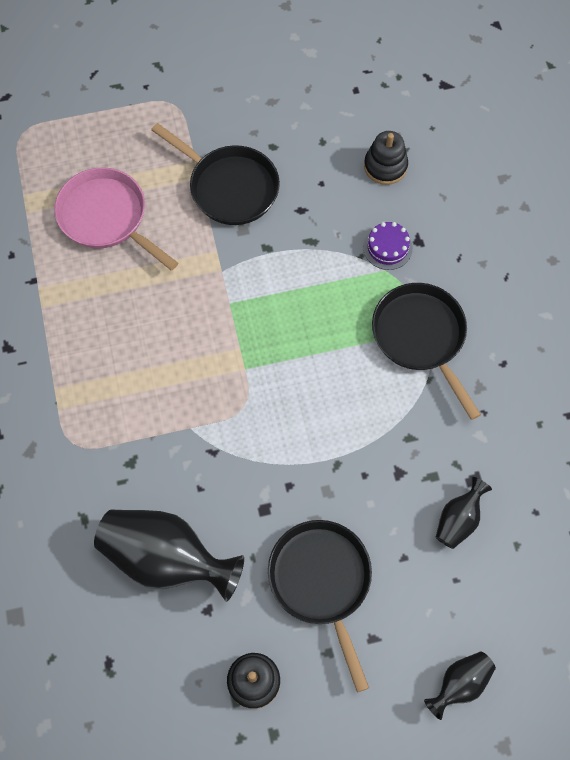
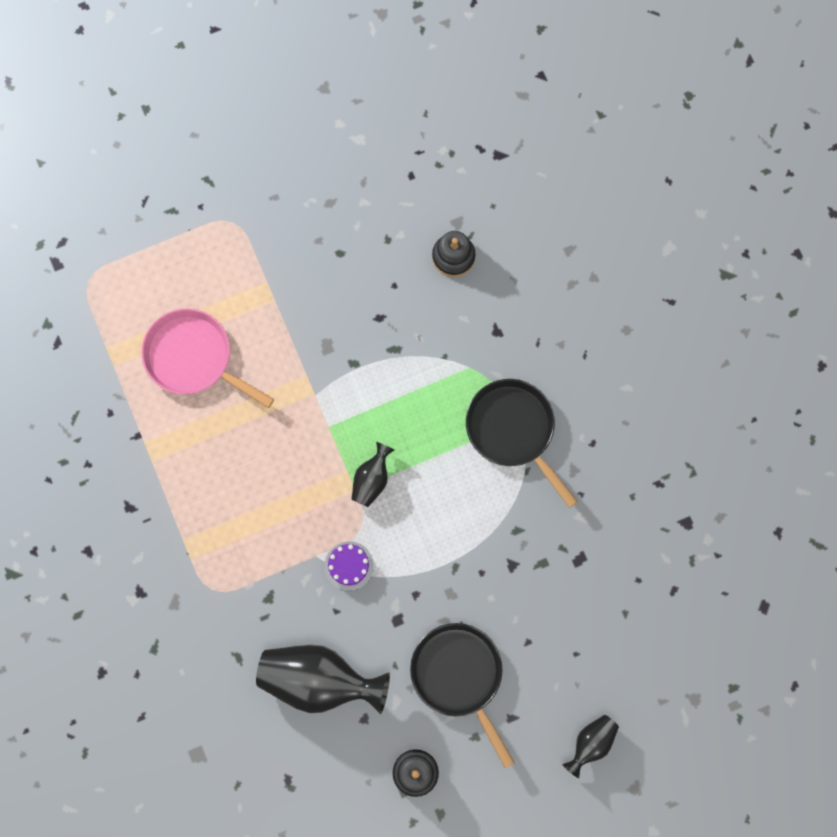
camera: 10 degrees left, 10 degrees up
(229, 187) = (305, 304): black pan -> none
(387, 247) = (468, 343): purple cake -> purple cake (349, 566)
(458, 520) = (571, 599): black vase -> black vase (372, 479)

